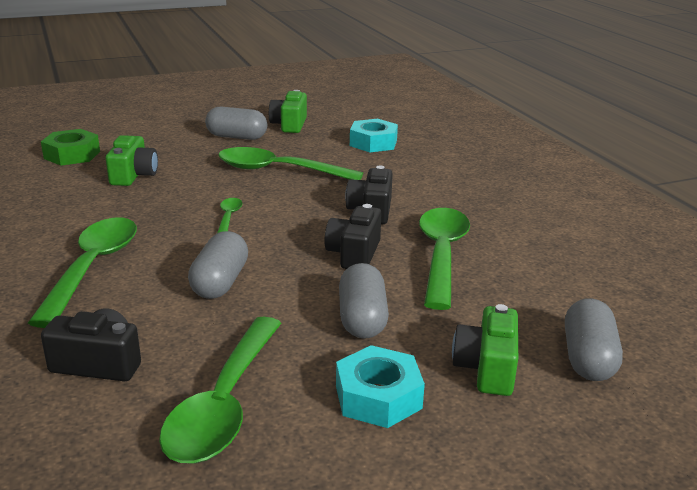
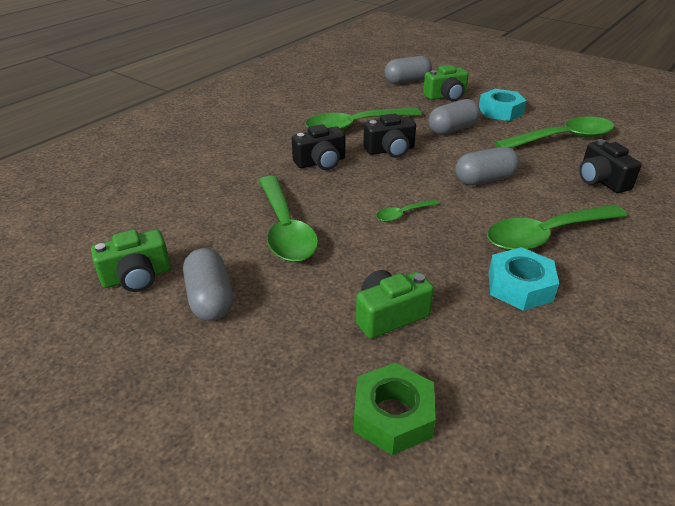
camera: 120 degrees left, 10 degrees up
(373, 143) = (164, 204): turquoise nut -> turquoise nut (520, 286)

